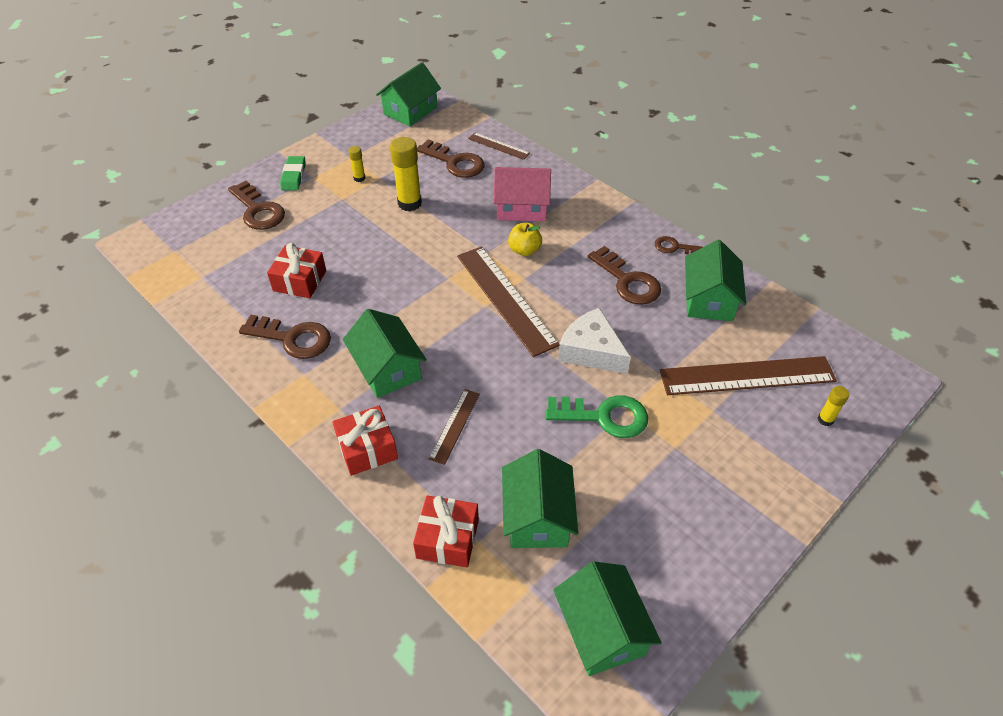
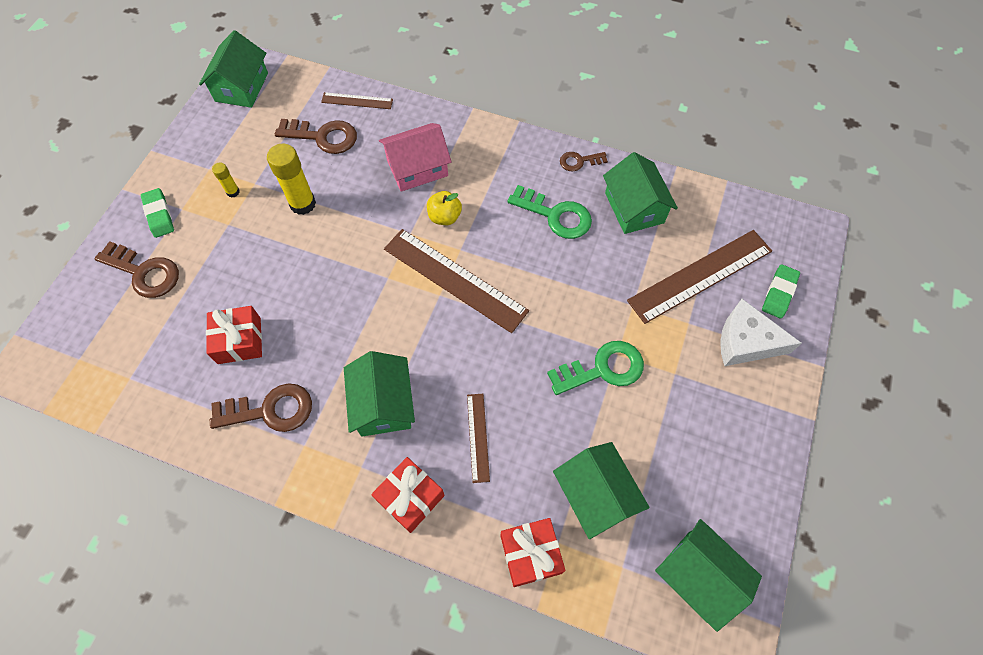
camera: 25 degrees left, 15 degrees up
(387, 369) = (383, 404): green house -> green house turned 45 degrees clockwise
(591, 351) = (559, 305): white cheese -> white cheese (746, 342)
(627, 281) = (555, 215): brown key -> green key
(825, 419) = (779, 293): yellow glue stick -> green eraser

